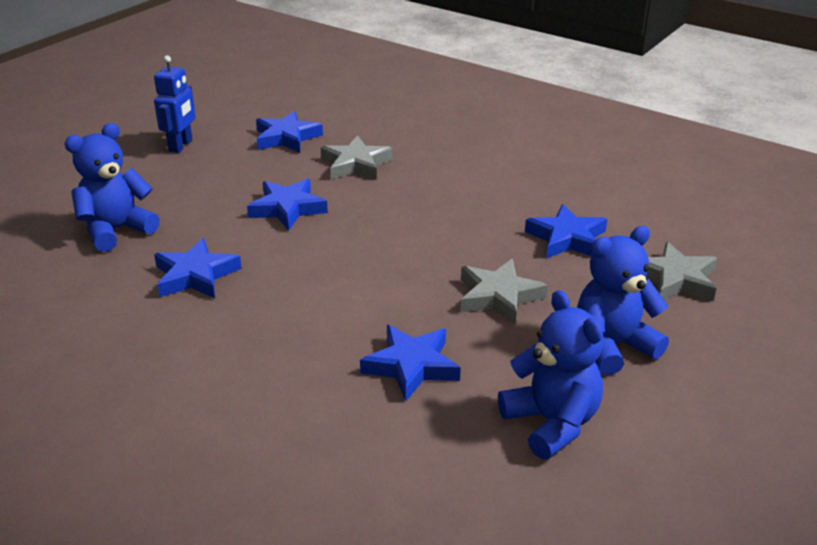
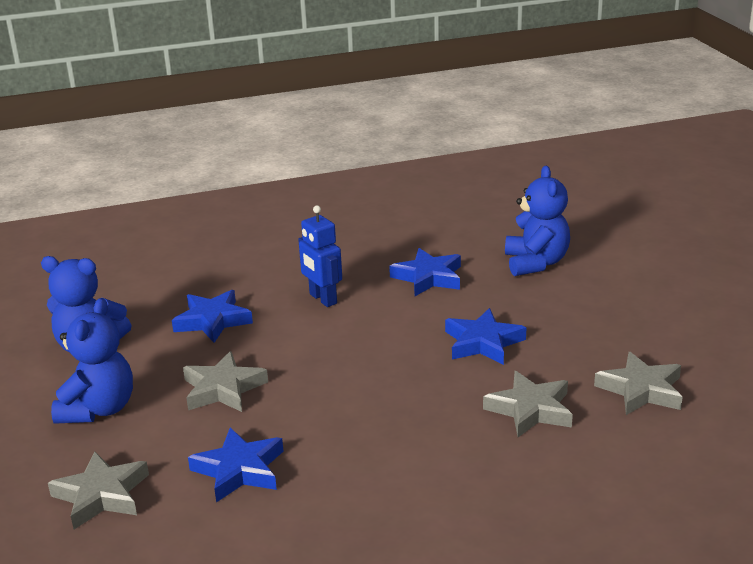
camera: 130 degrees right, 5 degrees down
(181, 146) = (678, 325): blue robot -> blue robot (322, 299)
(287, 137) = (641, 390): blue star -> grey star

